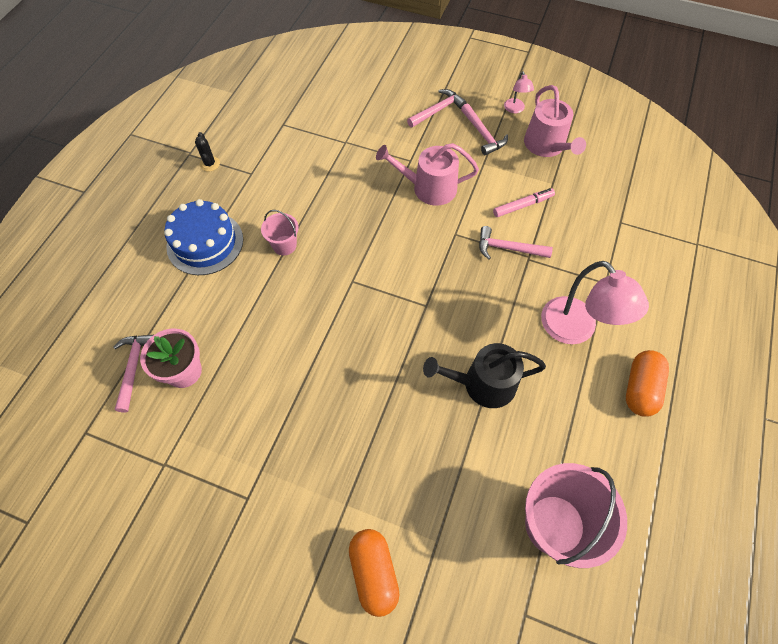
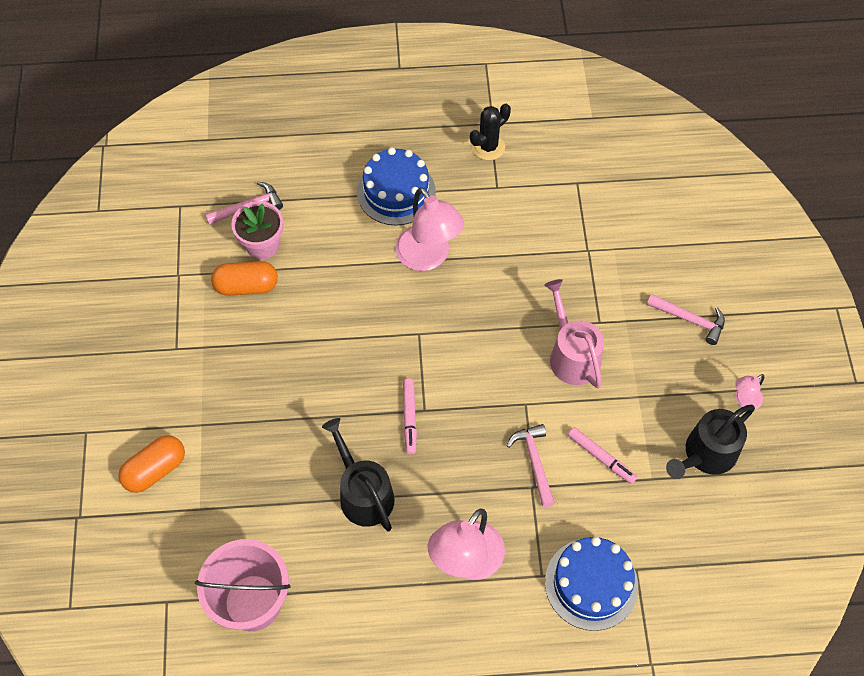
camera: 65 degrees right, 0 degrees up
(210, 164) = (488, 147): black cactus -> black cactus, size x1.51
(284, 245) = (428, 257): pink bucket -> pink lamp
(428, 319) = (409, 418): none -> pink marker
(483, 134) = (682, 380): pink hammer -> none
(546, 146) = (706, 454): pink watering can -> black watering can
(623, 254) = (591, 584): none -> blue cake
(640, 389) = (427, 645): orange capsule -> orange capsule (246, 286)

